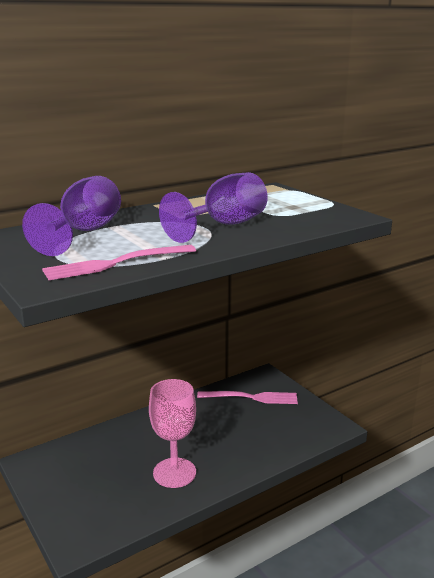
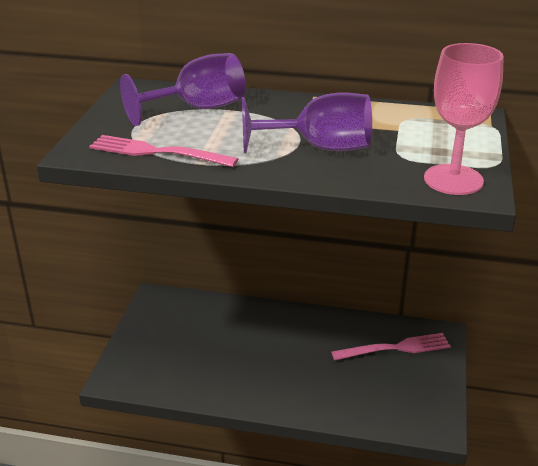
camera: 45 degrees right, 10 degrees up
(174, 473) = (240, 373): pink goblet -> pink goblet (453, 180)
(251, 397) = (395, 348): pink fork -> pink fork turned 60 degrees counterclockwise

